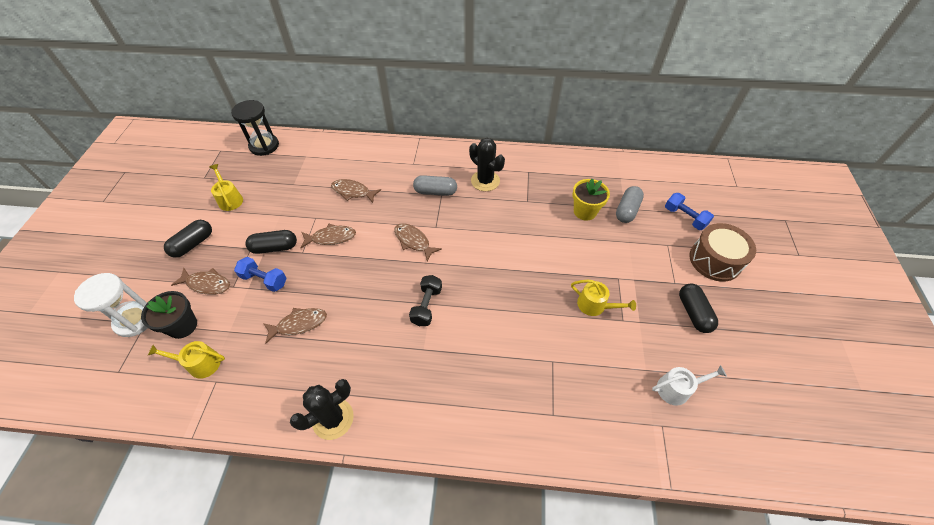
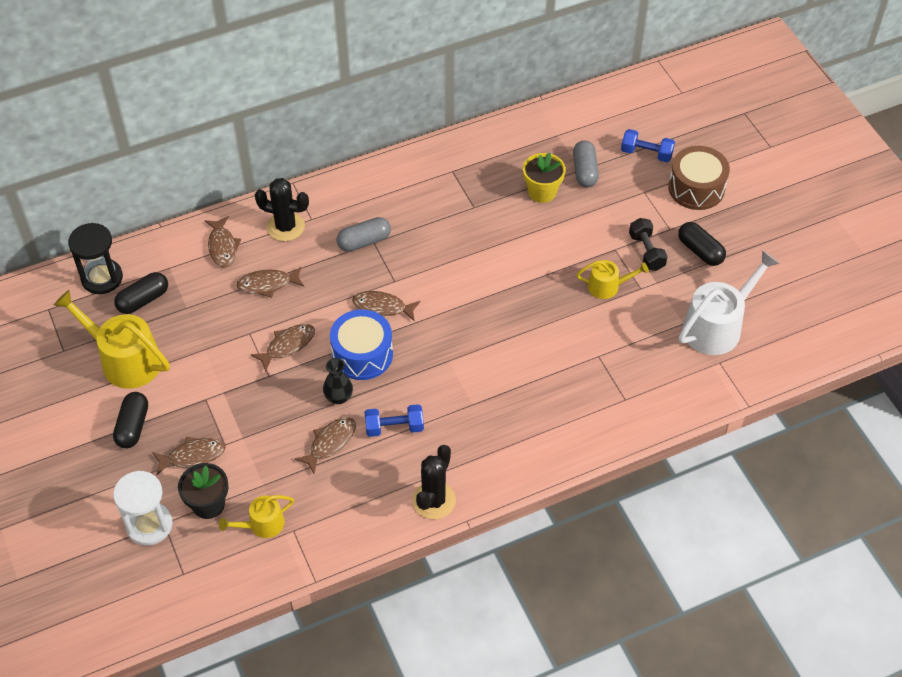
camera: 30 degrees left, 0 degrees up
(230, 199) = (125, 360): yellow watering can -> yellow watering can, size x1.84
(264, 280) = (253, 421): blue dumbbell -> blue dumbbell (394, 427)
(274, 247) = (233, 385): black capsule -> black capsule (143, 300)
(333, 292) = (338, 397): none -> black vase
(346, 157) = (222, 247): none -> brown fish
(374, 268) = (362, 354): none -> blue drum
(426, 306) = (446, 364): black dumbbell -> black dumbbell (646, 252)
(485, 181) = (411, 203): black cactus -> black cactus (285, 227)
(677, 389) = (717, 326): white watering can -> white watering can, size x1.84

